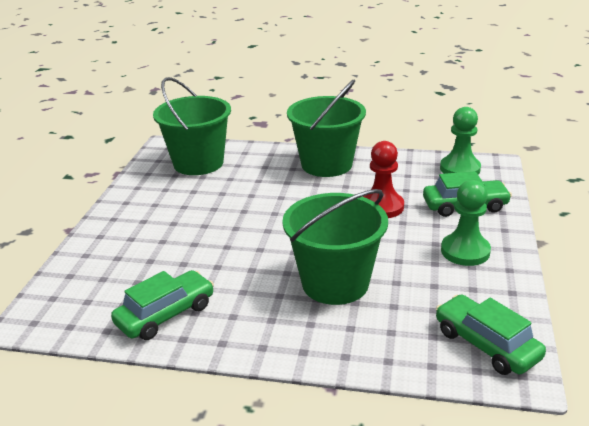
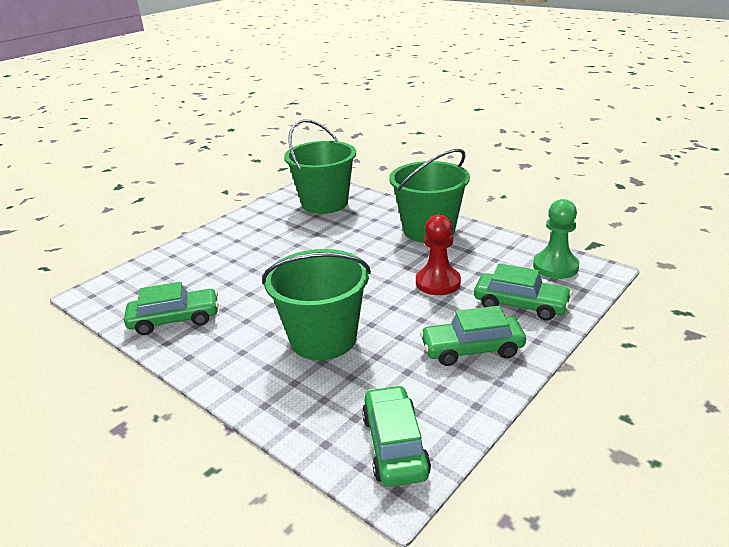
camera: 30 degrees right, 0 degrees up
(465, 251) = (472, 349): green pawn -> green car

